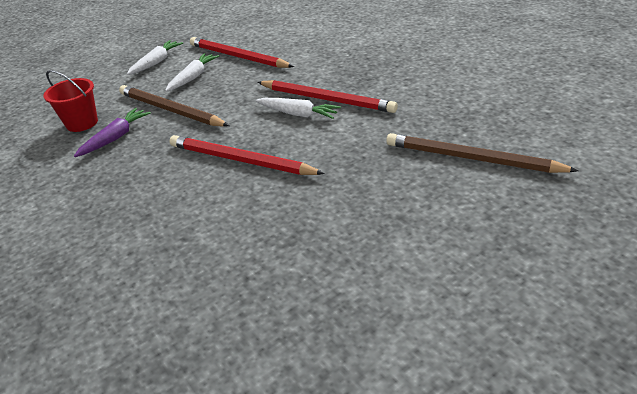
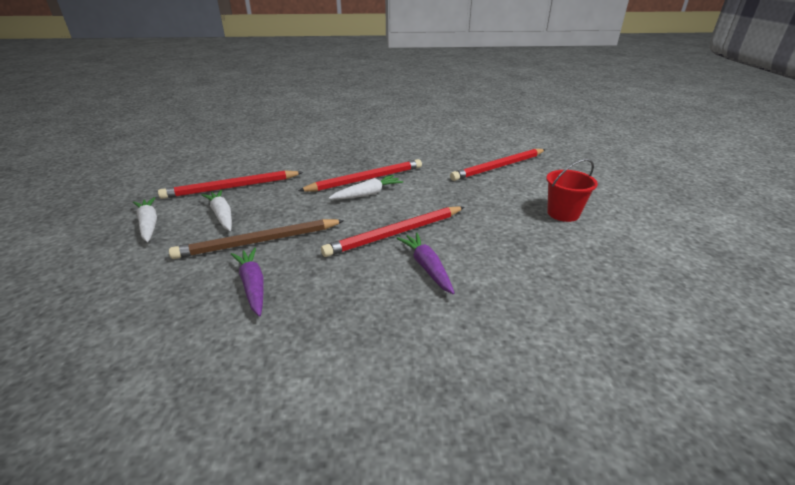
camera: 60 degrees left, 5 degrees down
(82, 123) = (179, 301): red bucket -> red bucket (563, 213)
(200, 200) = (427, 267): none -> purple carrot
(472, 158) = (499, 167): brown pencil -> red pencil

